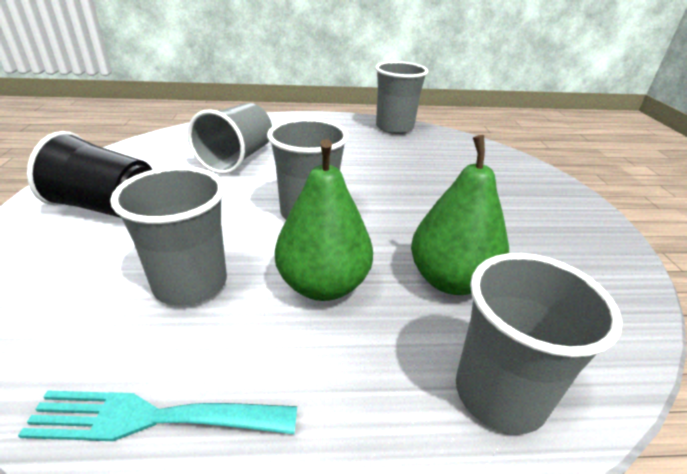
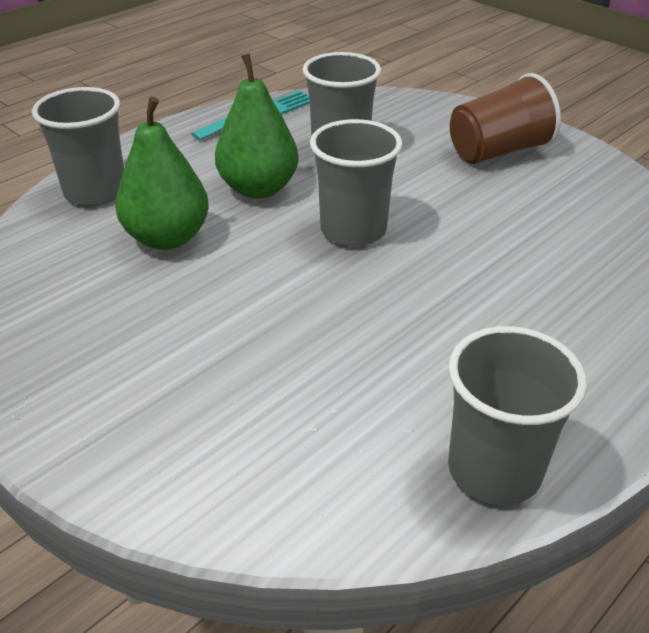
camera: 140 degrees right, 5 degrees up
(106, 207) = (498, 152): black cup -> brown cup
(237, 159) = (533, 246): grey cup -> none

